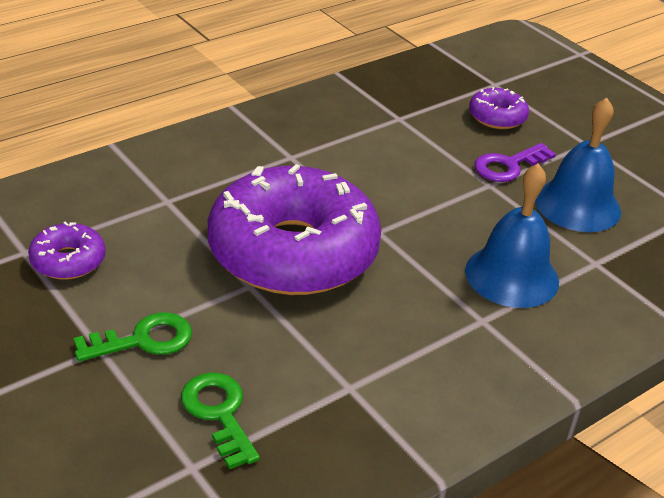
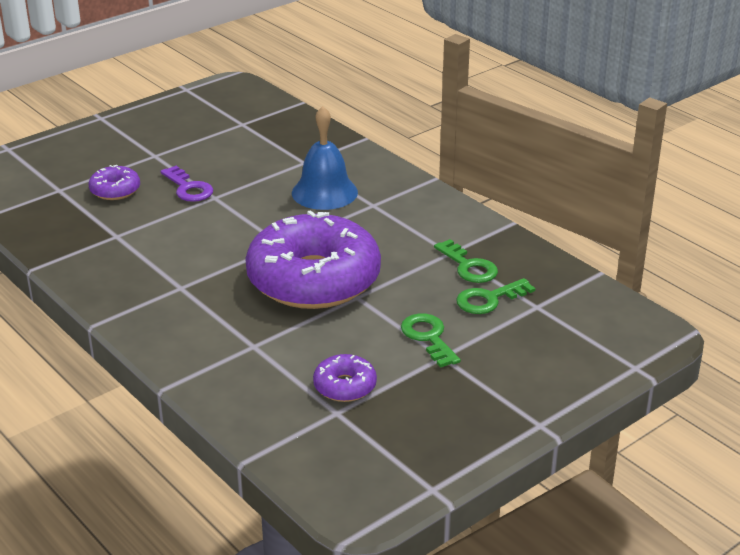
camera: 90 degrees left, 5 degrees down
(308, 403) = (469, 266): none -> green key
(577, 205) = (238, 164): blue bell -> none

